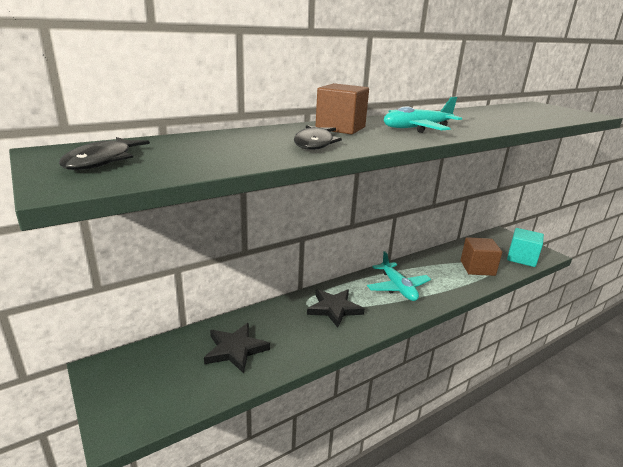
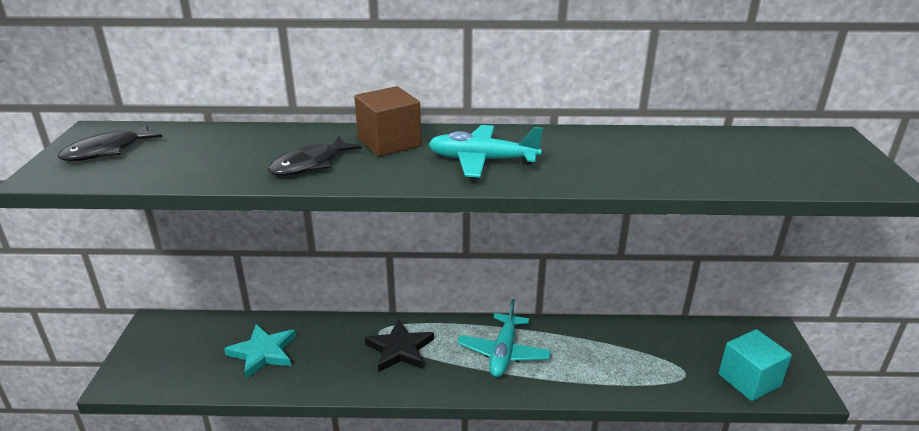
camera: 35 degrees right, 5 degrees up
(235, 349) = (263, 353): black star -> turquoise star
(477, 268) = (651, 368): brown cube -> none

